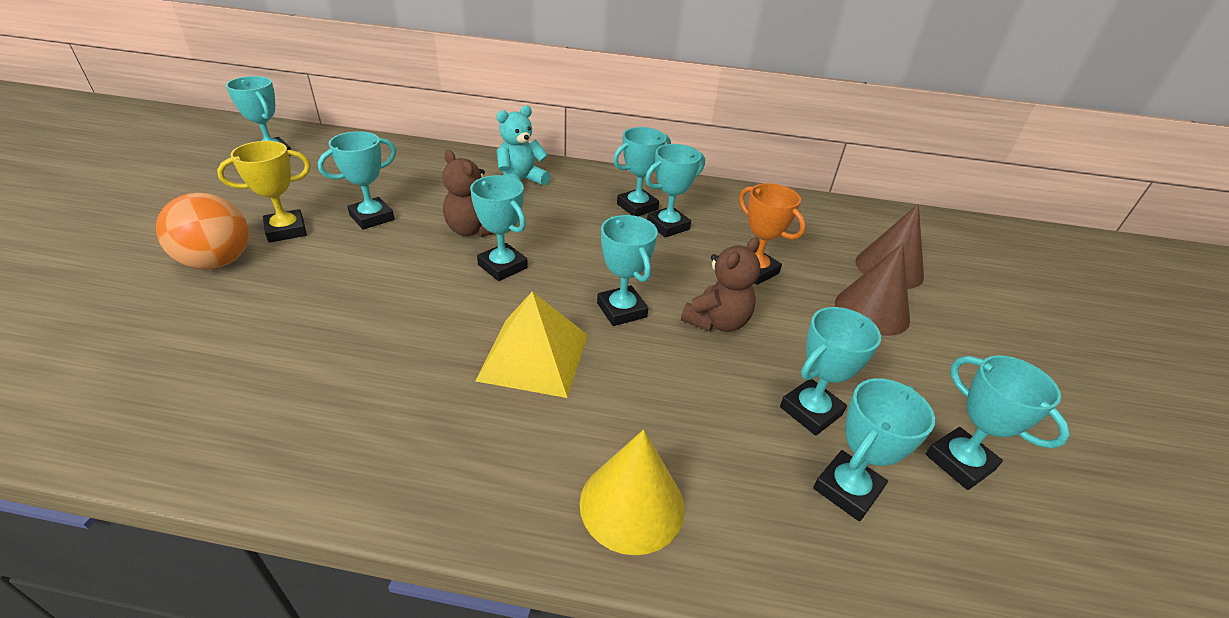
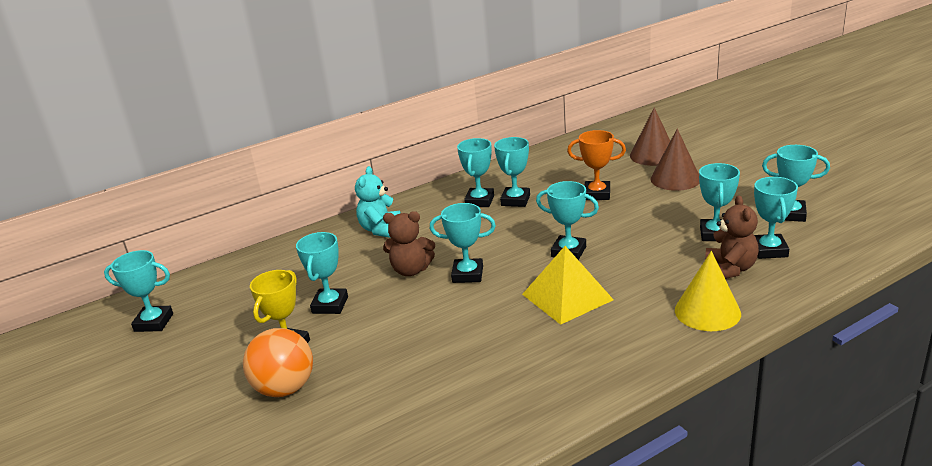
camera: 35 degrees left, 10 degrees down
(717, 322) = (620, 227): brown teddy bear -> brown teddy bear (730, 269)

